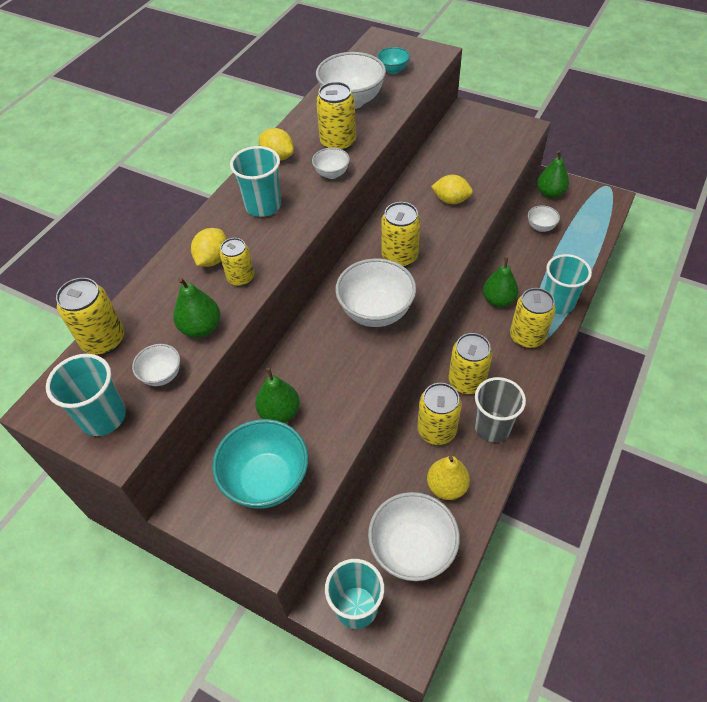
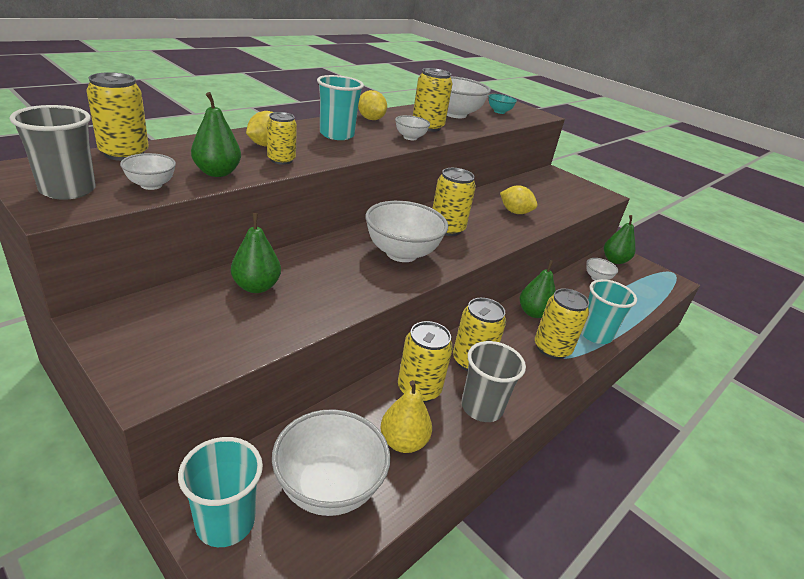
camera: 10 degrees right, 20 degrees down
(103, 417) = (68, 190): turquoise cup -> grey cup
(266, 480) = (199, 330): turquoise bowl -> none

